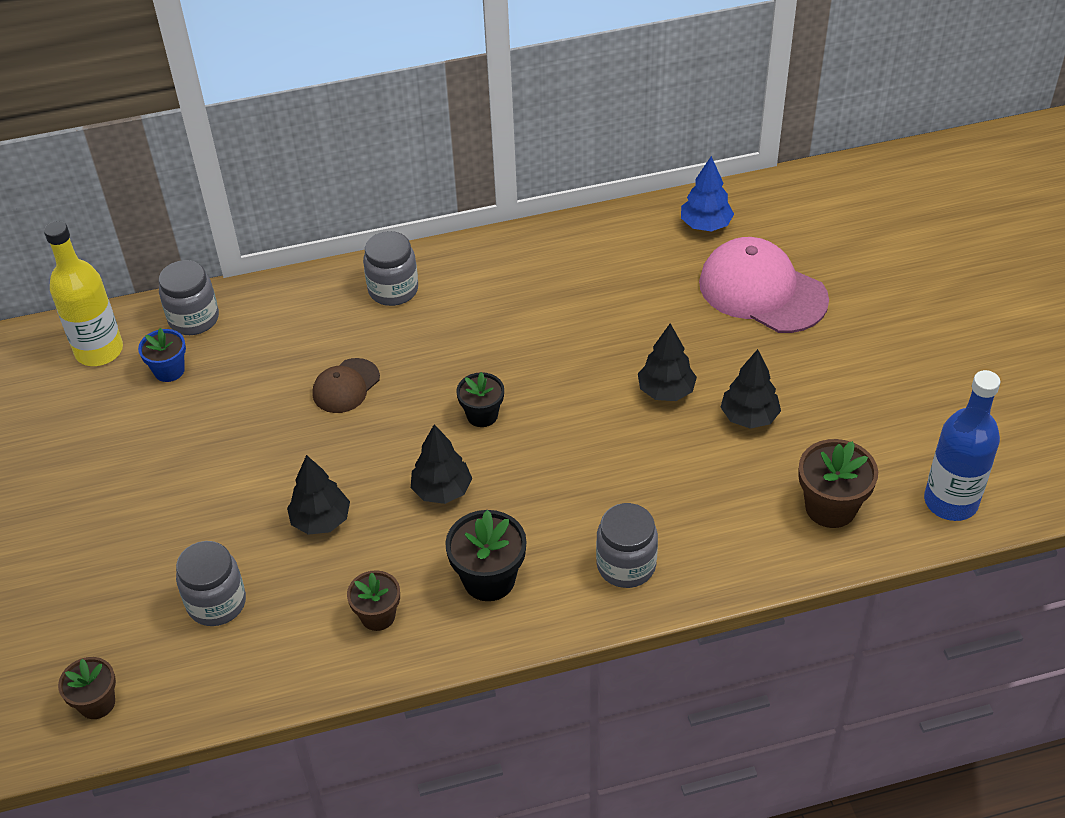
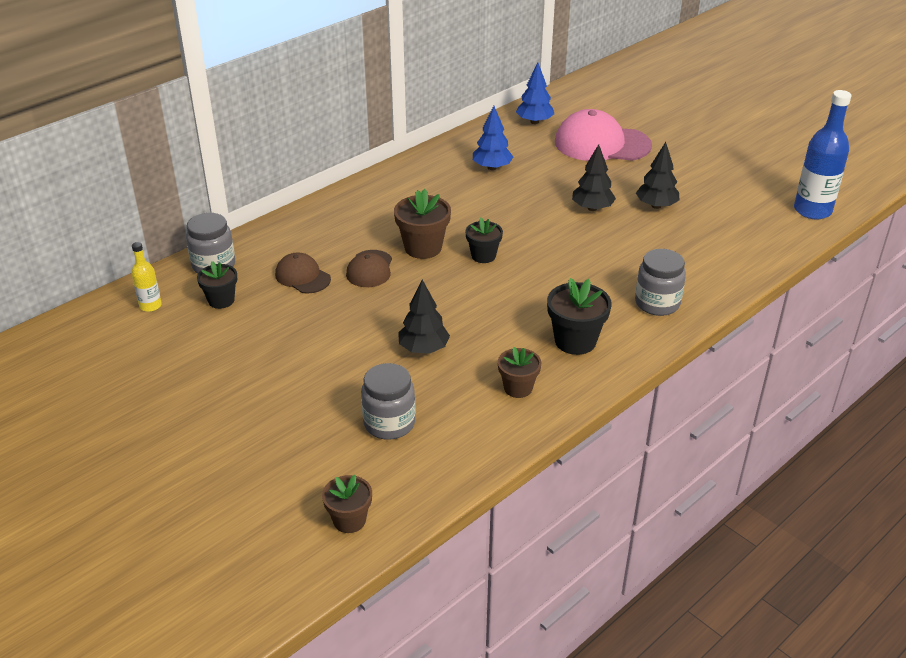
camera: 30 degrees left, 10 degrees down
(99, 351) = (150, 306): yellow bottle -> yellow bottle, size x0.52
(169, 370) = (221, 300): blue flower pot -> black flower pot
(270, 369) = (302, 277): none -> brown cap
(393, 290) = (354, 208): grey jar -> none
(442, 490) = (495, 304): black tree -> none
(595, 282) = (492, 167): none -> blue tree
(830, 507) = (749, 234): brown flower pot -> brown flower pot (423, 248)

